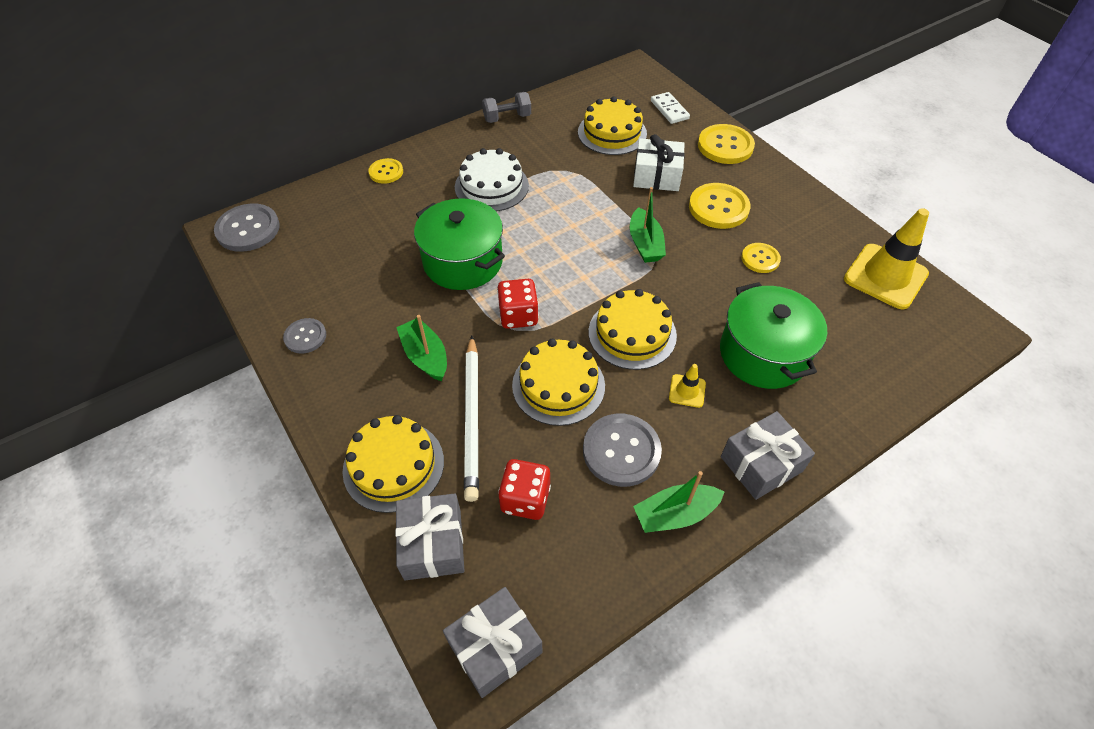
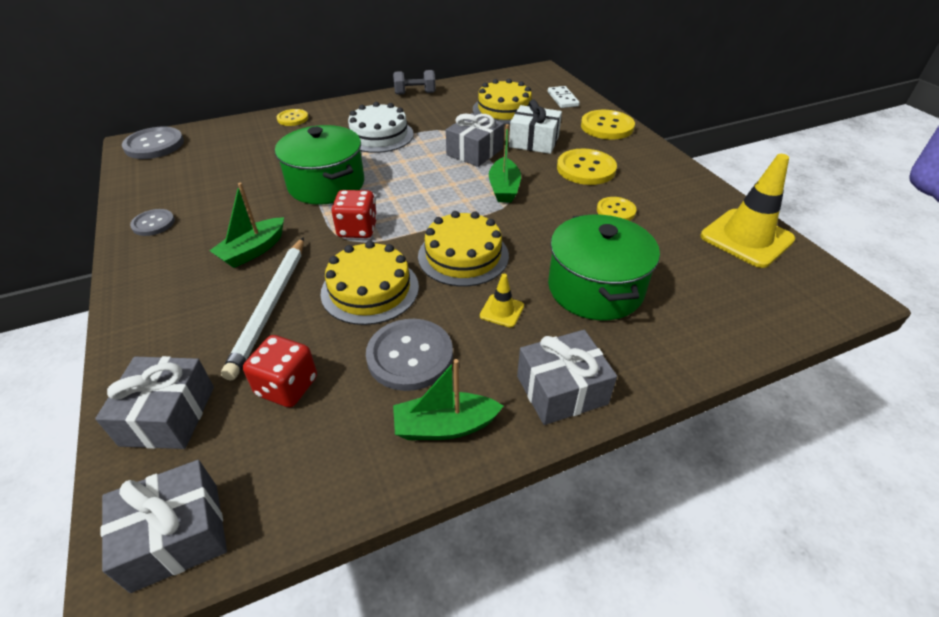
camera: 10 degrees right, 10 degrees down
(393, 465) = (171, 337): yellow cake -> none
(425, 356) = (253, 251): green boat -> green boat turned 120 degrees counterclockwise
(600, 198) = (474, 152): none -> grey gift

